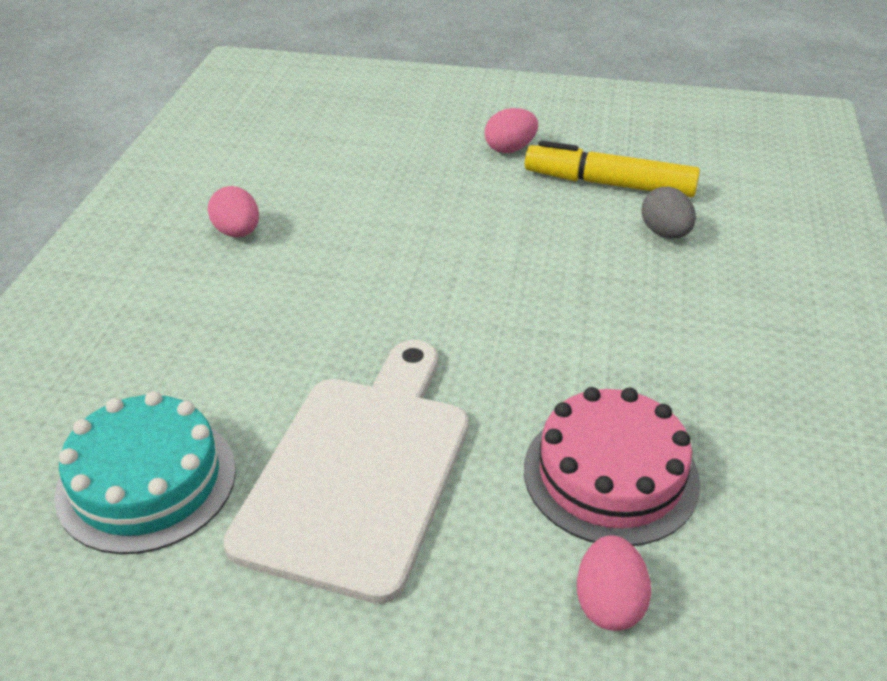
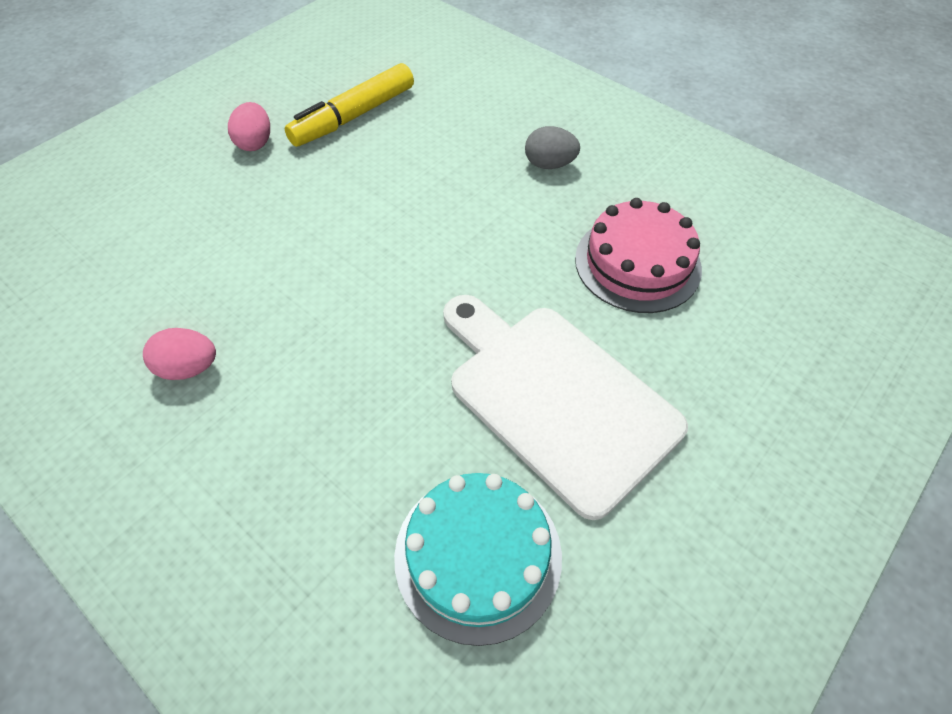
camera: 60 degrees left, 15 degrees up
(609, 603) = (736, 316): pink egg -> none
(665, 233) = (433, 120): grey egg -> grey egg (549, 164)

